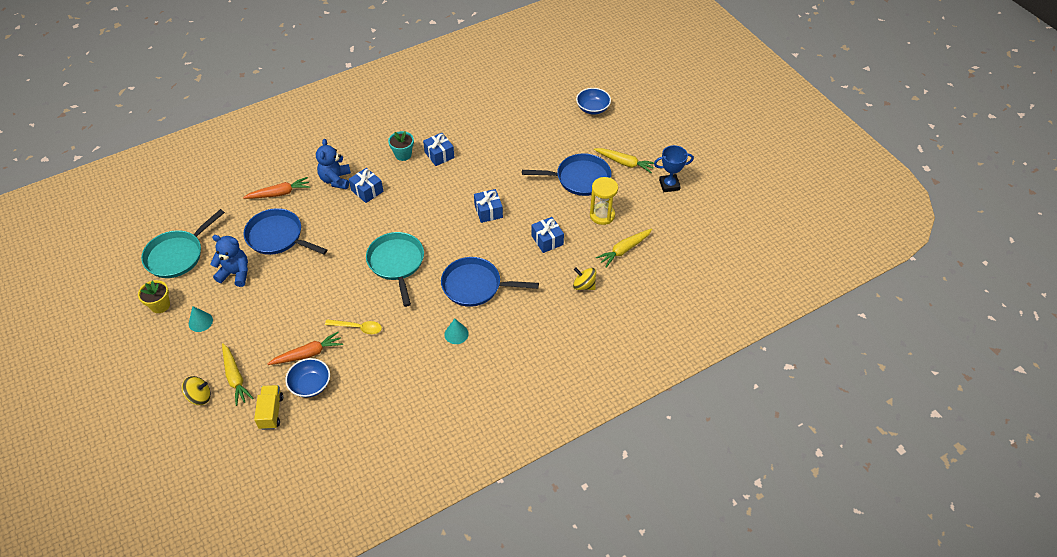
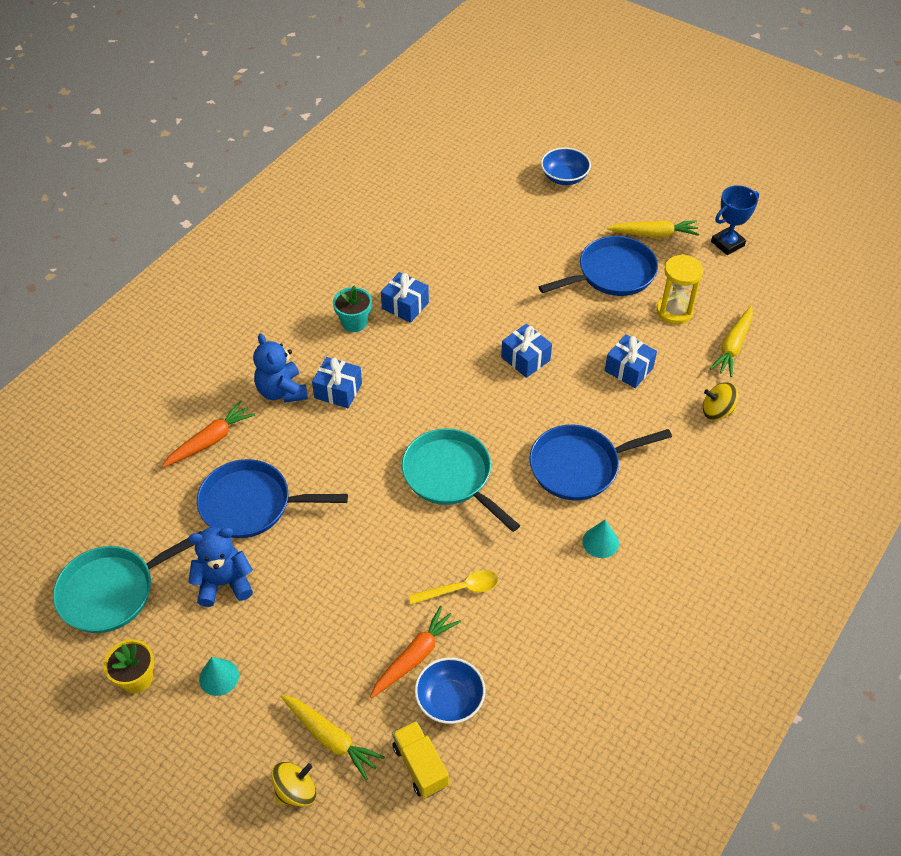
camera: 25 degrees left, 0 degrees up
(177, 255) = (112, 591): turquoise pan -> turquoise pan turned 45 degrees clockwise

